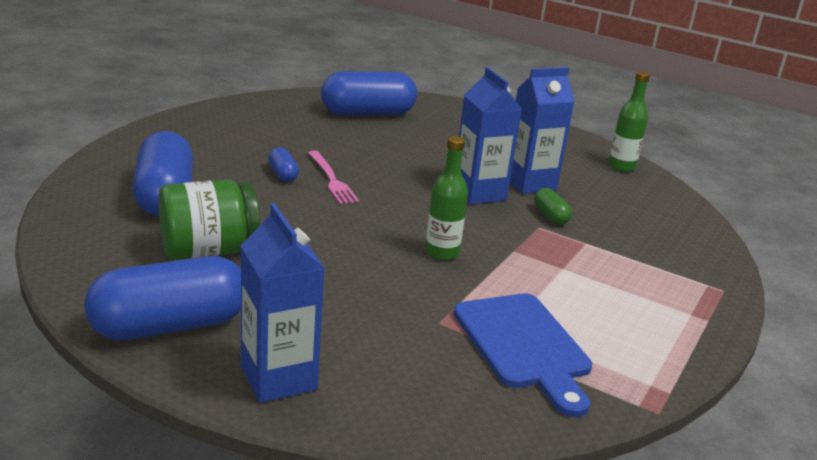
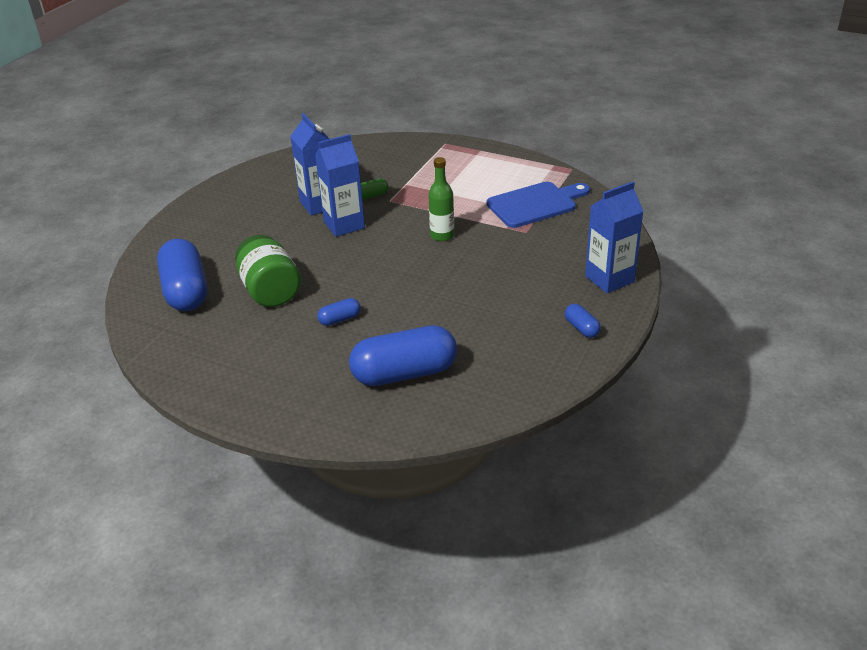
camera: 90 degrees left, 10 degrees up
(170, 325) = (581, 328): blue capsule -> blue capsule, size x0.45
(208, 251) = (482, 332): green jar -> green jar (270, 291)
(331, 179) = (342, 293): pink fork -> none
(621, 166) = (276, 167): green bottle -> none

